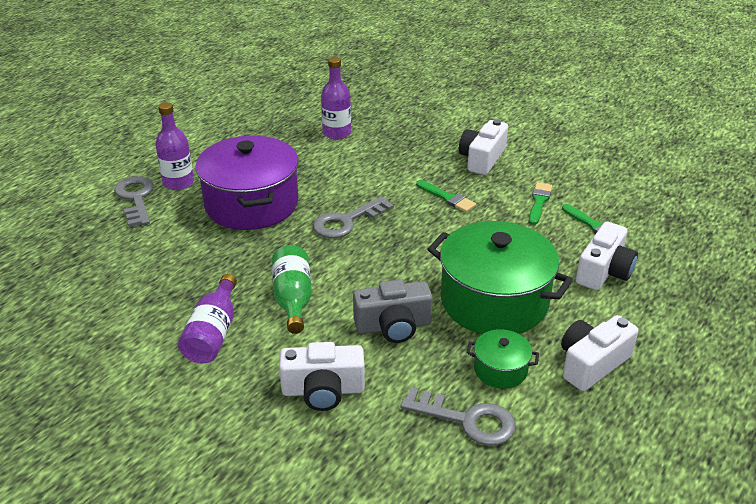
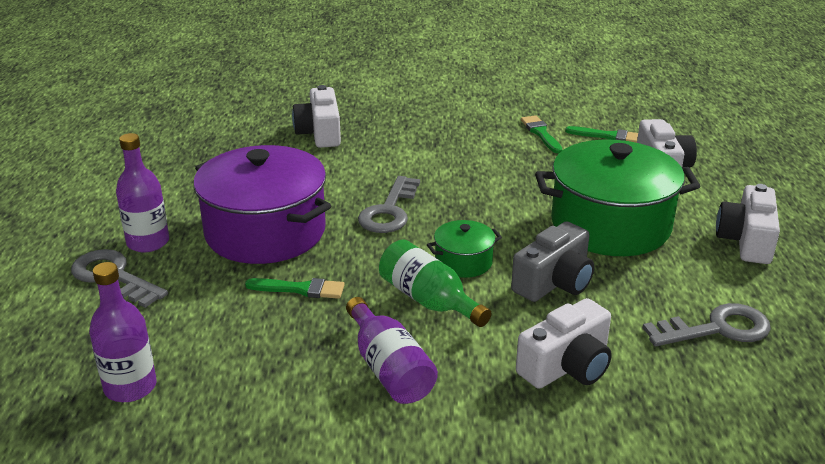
camera: 35 degrees left, 5 degrees down
(337, 133) = (272, 137): purple bottle -> purple bottle (130, 387)
(447, 198) = (458, 157): green brush -> green brush (300, 289)
(482, 159) = (446, 115): white camera -> white camera (320, 133)
(500, 370) = (688, 277): green pot -> green pot (463, 262)

